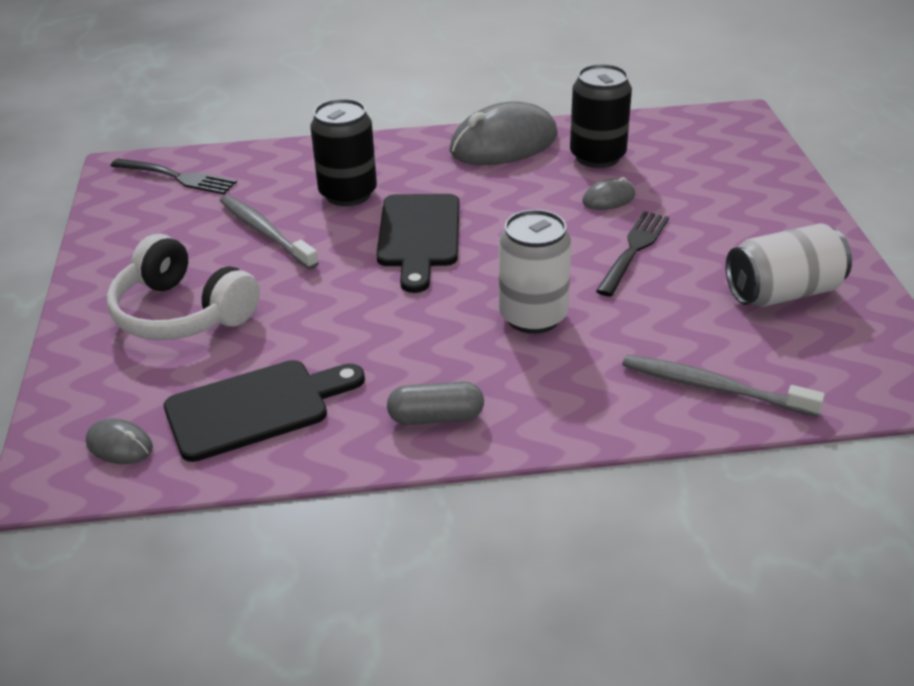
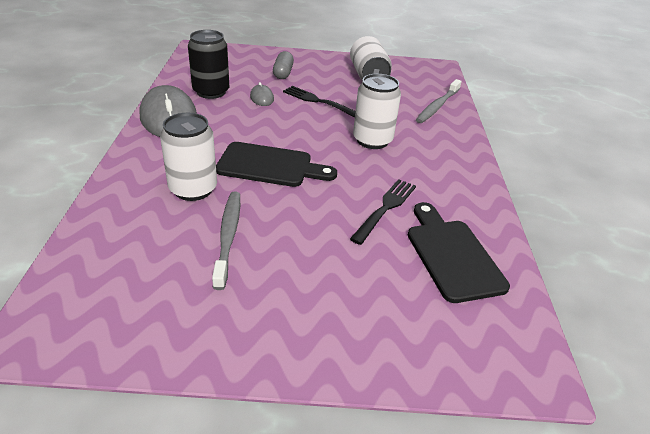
camera: 85 degrees left, 0 degrees up
(119, 445) = (495, 330): grey mouse -> none
(177, 177) = (89, 290): black fork -> black fork (385, 208)
(182, 313) = (331, 290): white headphones -> none
(265, 232) = (228, 236): grey toothbrush -> grey toothbrush turned 120 degrees clockwise
(348, 194) = (193, 189): black can -> white can
(436, 417) = (460, 184): grey capsule -> grey capsule (283, 73)

